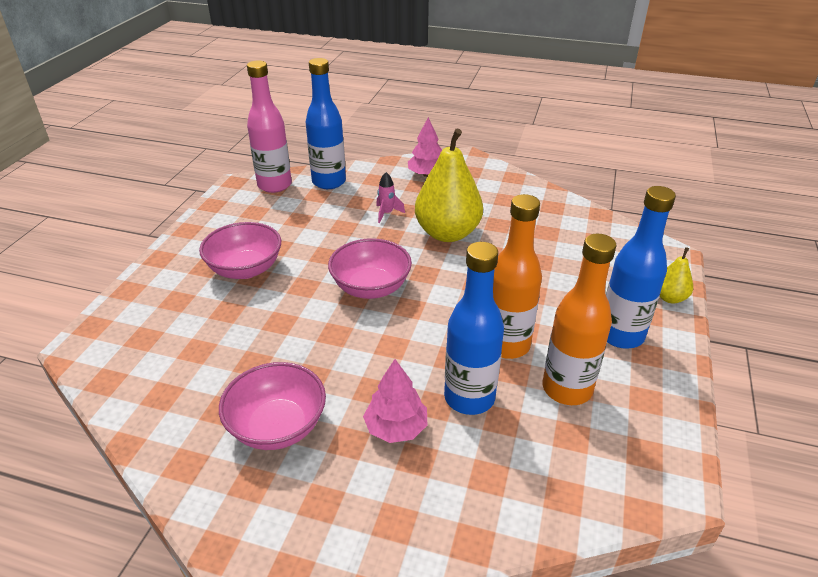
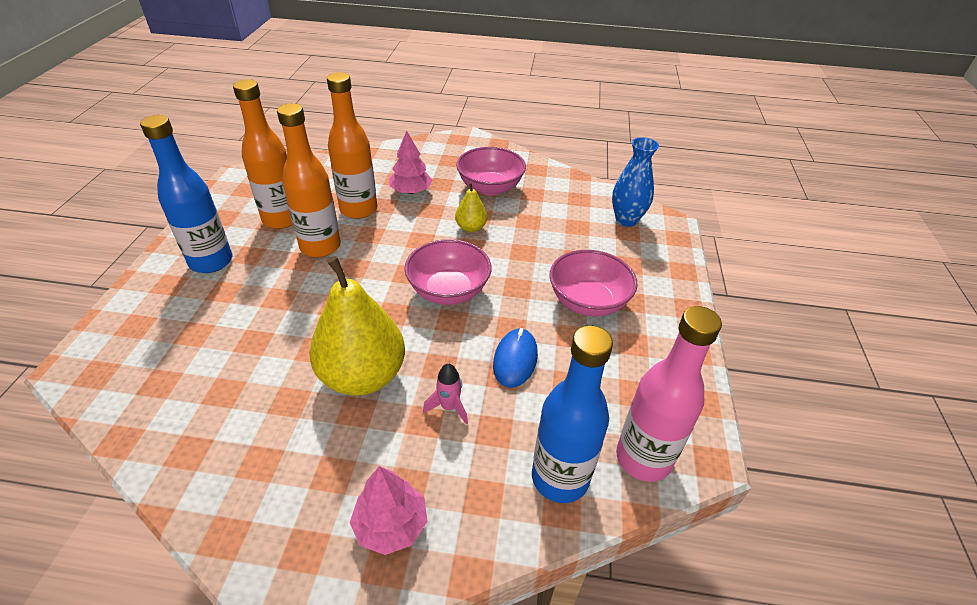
camera: 170 degrees right, 5 degrees up
(129, 354) = (626, 220): none -> blue vase
(330, 234) = (515, 359): none -> blue mouse
(469, 398) = (358, 209): blue bottle -> orange bottle
(669, 298) = (130, 303): yellow pear -> yellow pear (471, 228)

